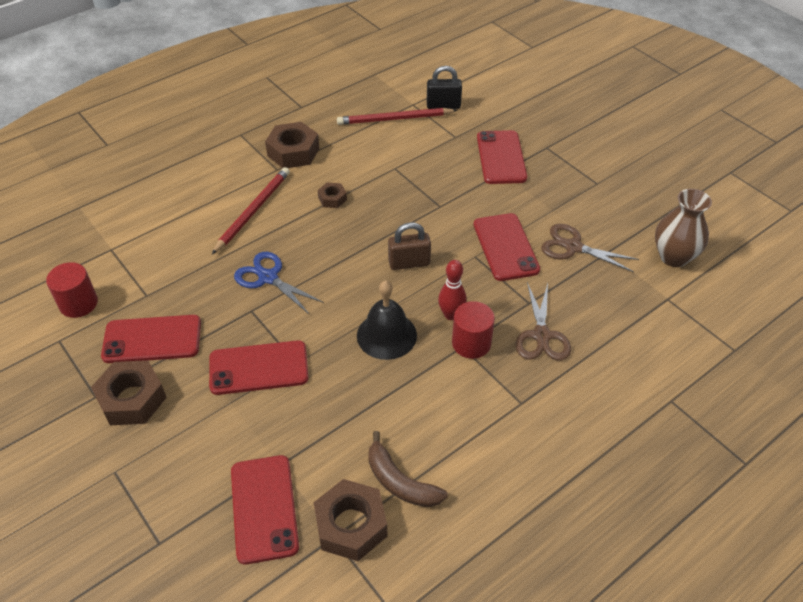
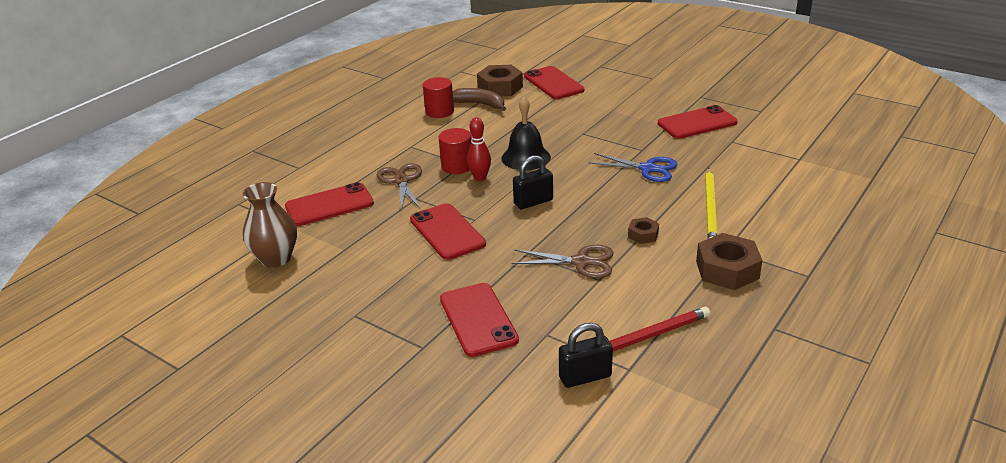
camera: 165 degrees right, 15 degrees down
(78, 303) = (775, 127): red cylinder -> red cylinder (439, 111)
(132, 399) = (676, 100): brown nut -> none
(253, 211) = (710, 209): red pencil -> yellow pencil
(259, 368) = (607, 126): red phone -> red phone (329, 205)
(409, 263) = (533, 202): brown padlock -> black padlock
(573, 247) = (379, 246): brown scissors -> brown scissors (581, 262)

